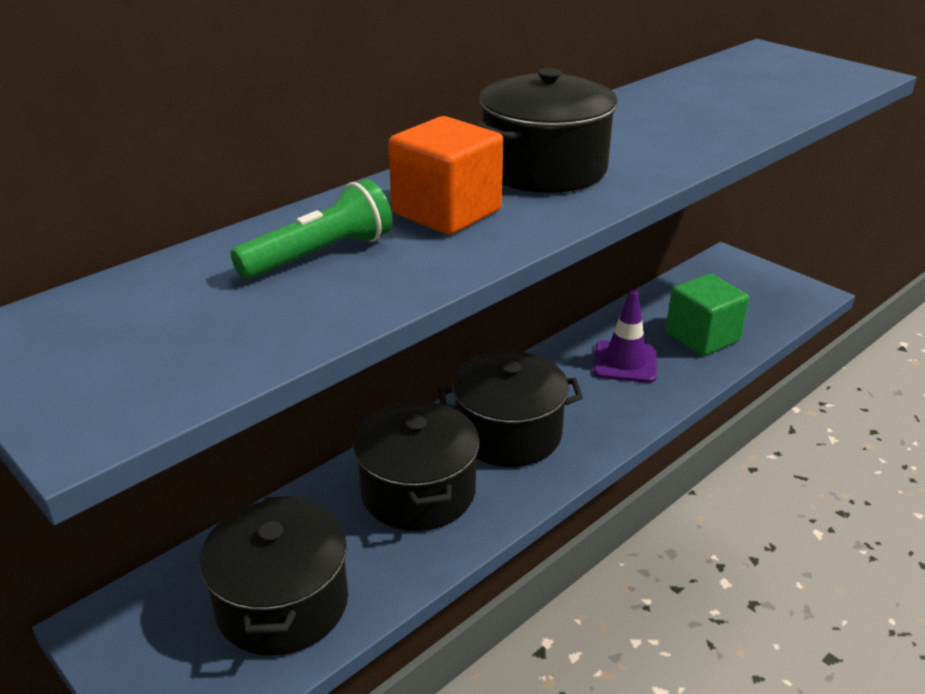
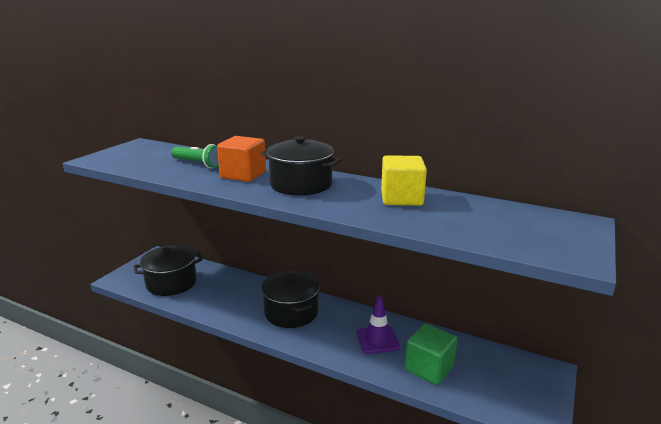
camera: 70 degrees right, 10 degrees down
(418, 491) = (240, 297): black pot -> none
(651, 113) = (401, 198): none -> yellow cube

